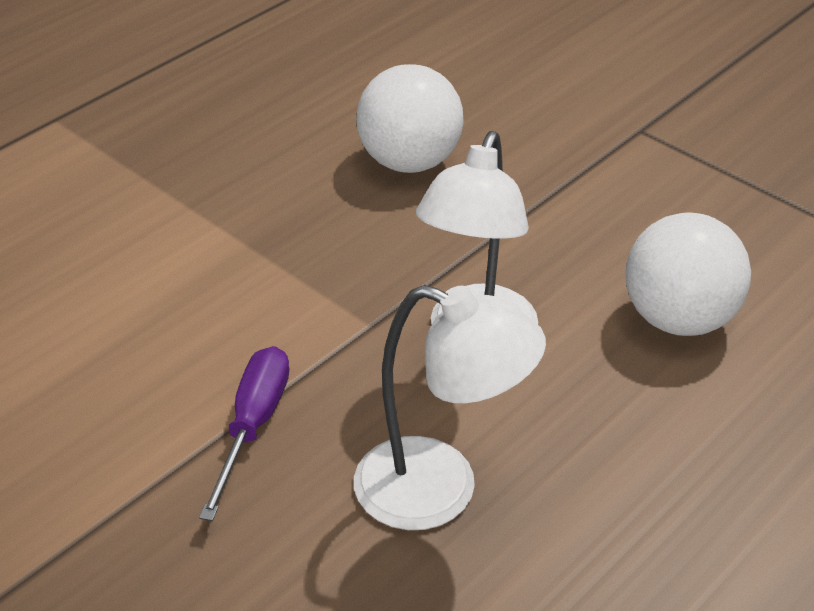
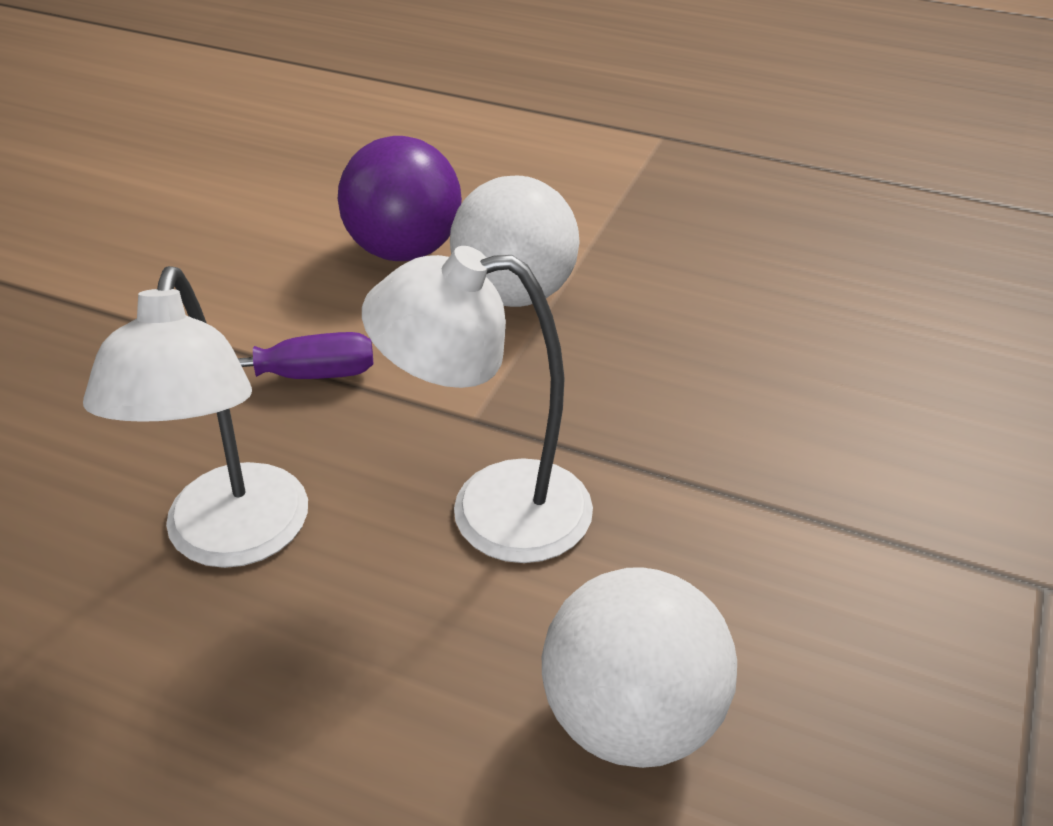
camera: 70 degrees right, 0 degrees up
(112, 317) = (404, 250): none -> purple ball
(409, 162) = (779, 375): white ball -> white ball (515, 294)

